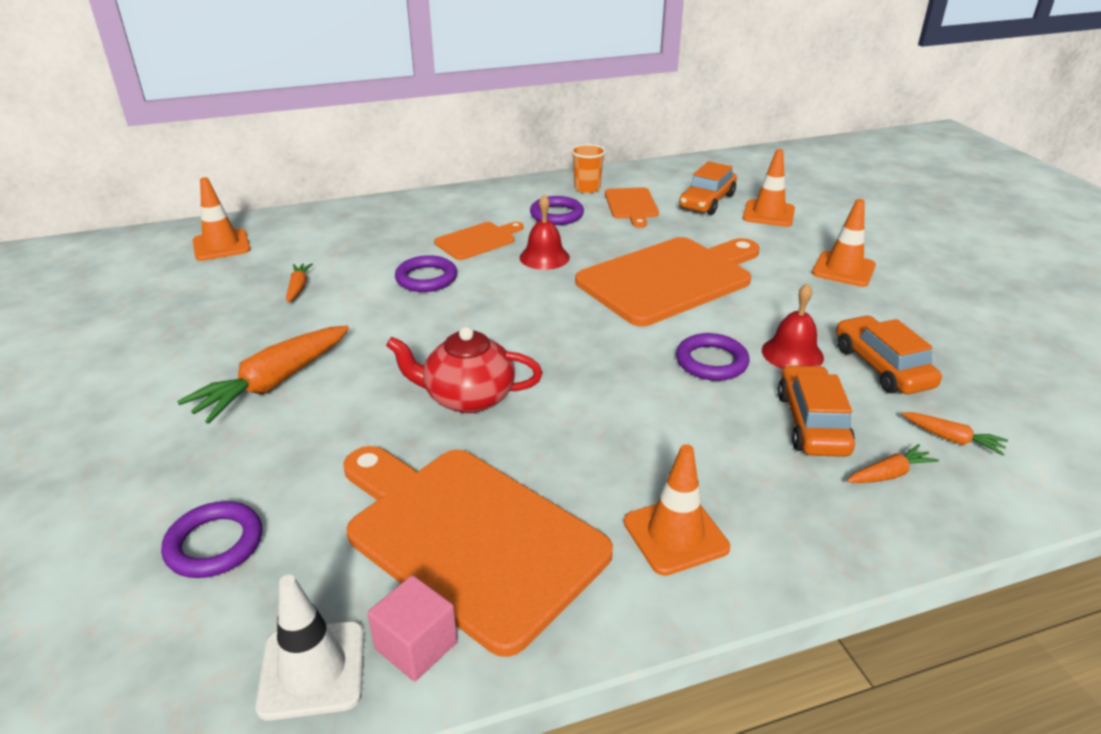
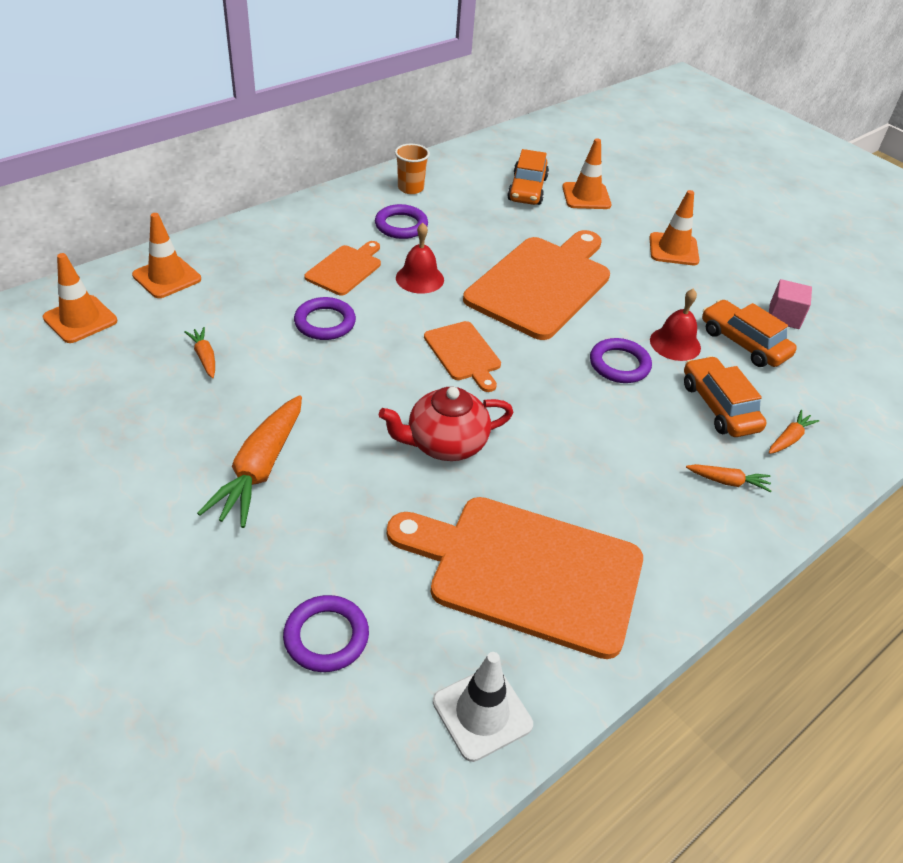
camera: 25 degrees left, 10 degrees up
(416, 646) = (545, 670): pink cube -> pink cube (784, 316)
(631, 205) = (463, 203): orange cutting board -> orange cutting board (464, 354)
(675, 535) = (674, 528): orange traffic cone -> orange traffic cone (167, 277)
(952, 439) = (816, 398): orange carrot -> orange carrot (727, 482)

